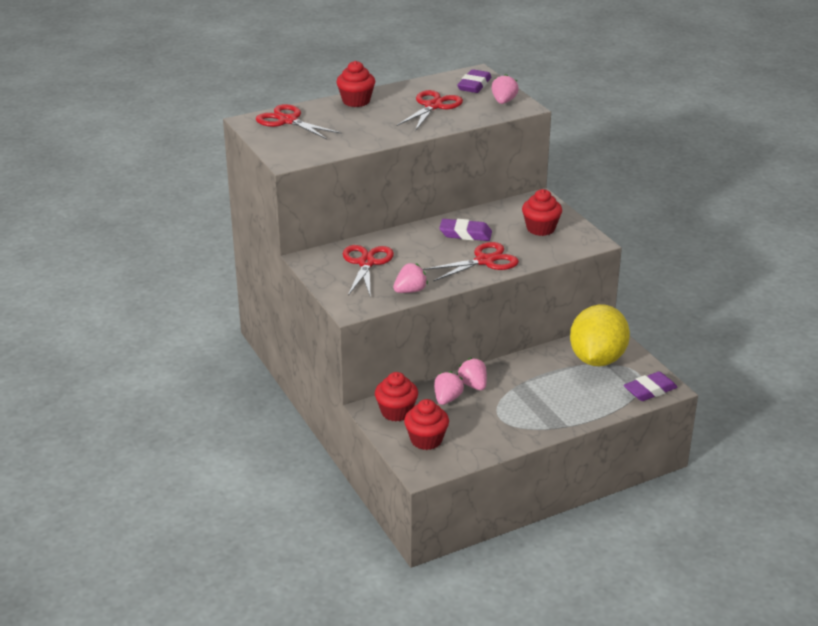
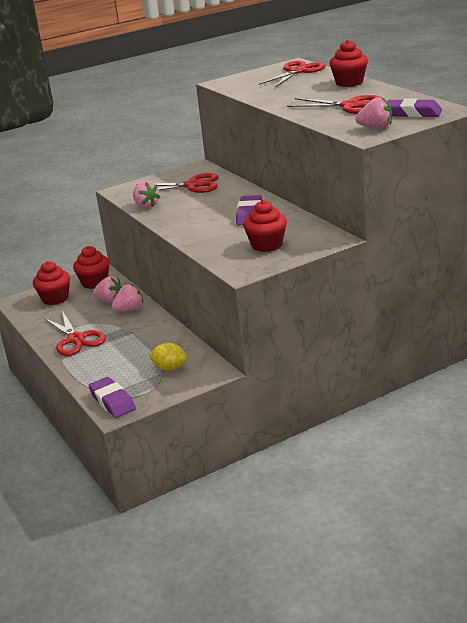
camera: 90 degrees right, 5 degrees down
(484, 261) = (198, 227): red scissors -> red scissors (76, 339)
(597, 359) = (170, 368): yellow lemon -> yellow lemon, size x0.45

